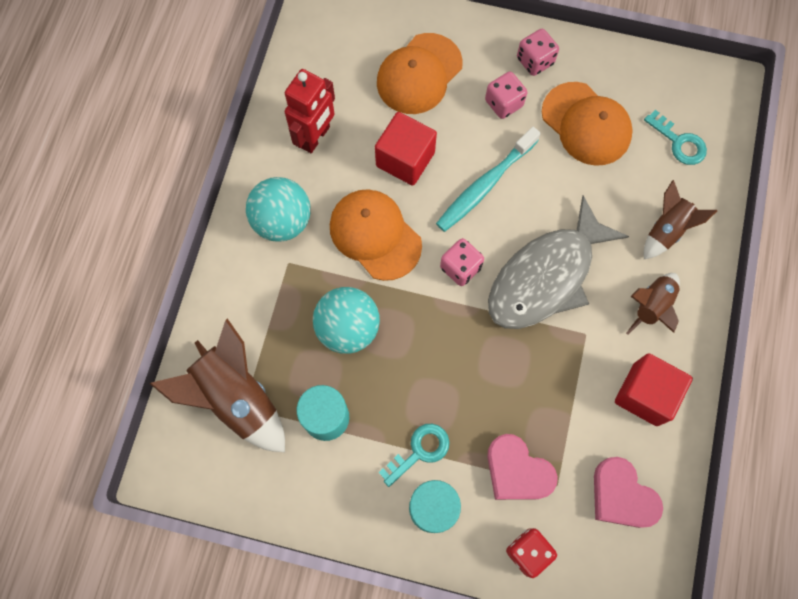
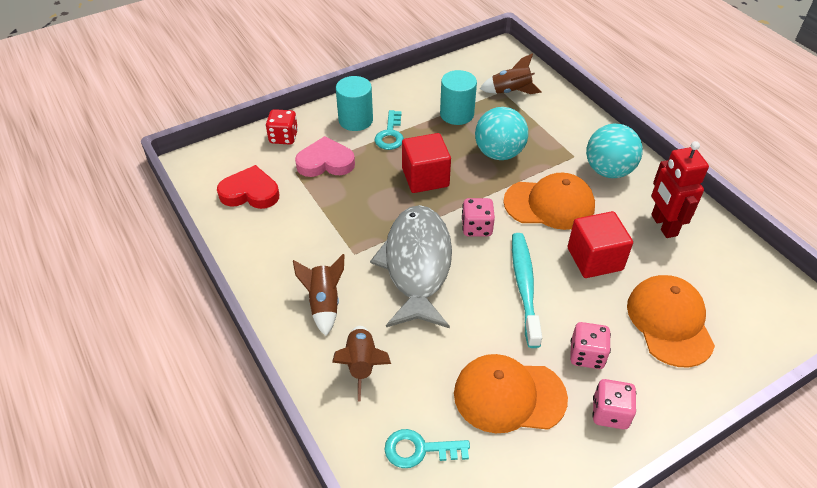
camera: 135 degrees right, 25 degrees down
(236, 398) = (510, 91): brown rocket -> brown rocket, size x0.59
(622, 496) = (250, 192): pink heart -> red heart
(645, 394) = (281, 250): red cube -> red cube (425, 177)

